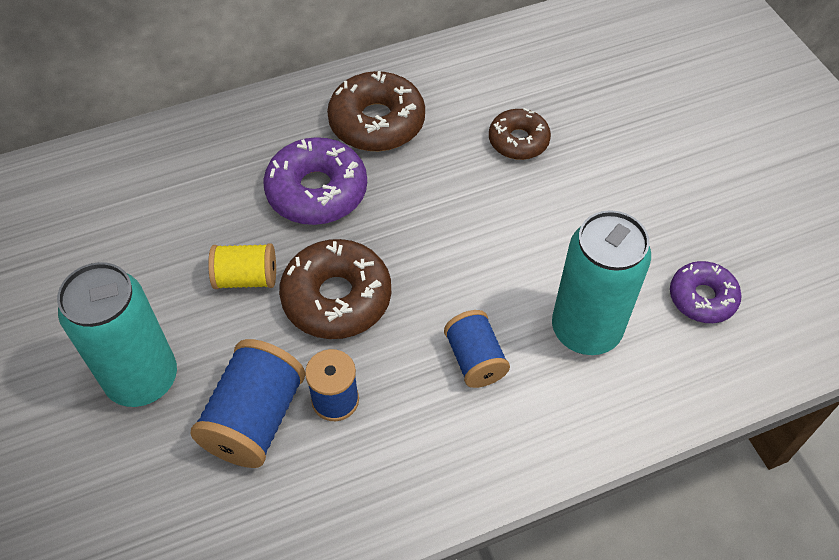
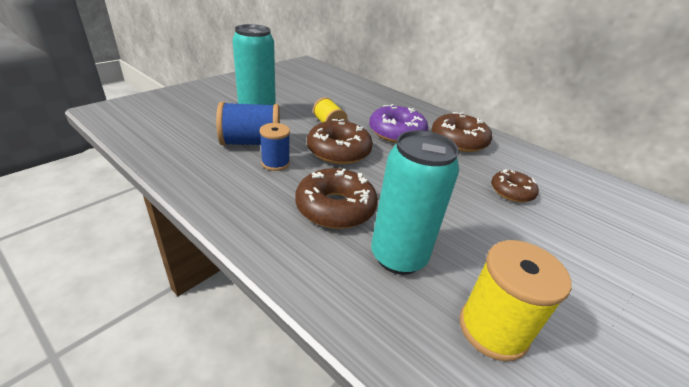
camera: 60 degrees right, 20 degrees down
(475, 359) = (335, 207): blue spool -> brown donut
(702, 298) = (493, 329): purple donut -> yellow spool

